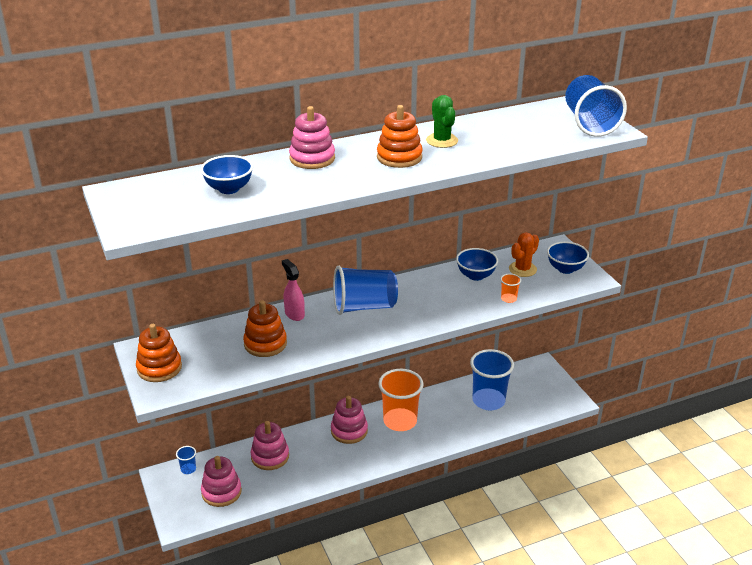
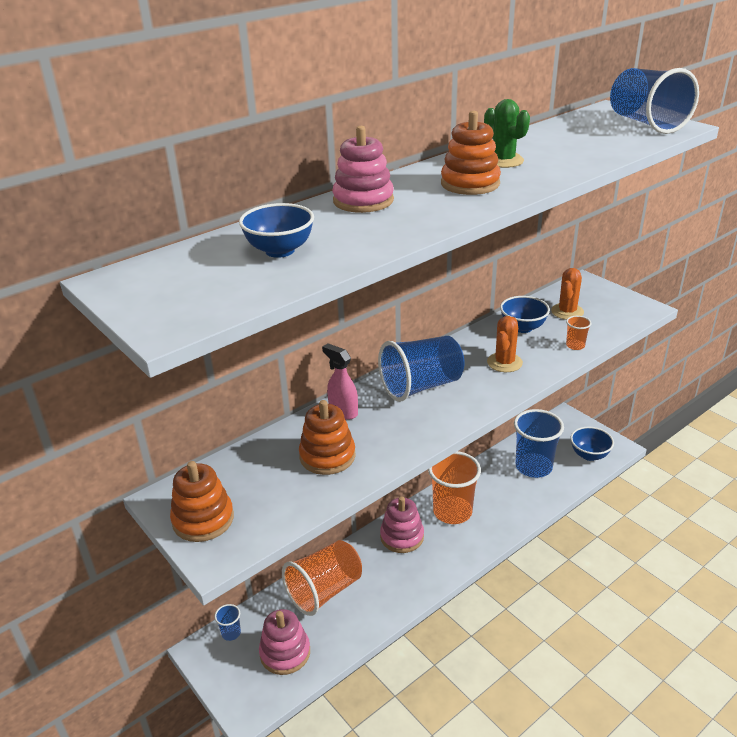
camera: 15 degrees left, 0 degrees up
(270, 456) = (324, 591): pink stacking toy -> orange cup
(441, 301) = (504, 362): none -> orange cactus
(565, 269) = (610, 303): blue bowl -> blue bowl (589, 455)

